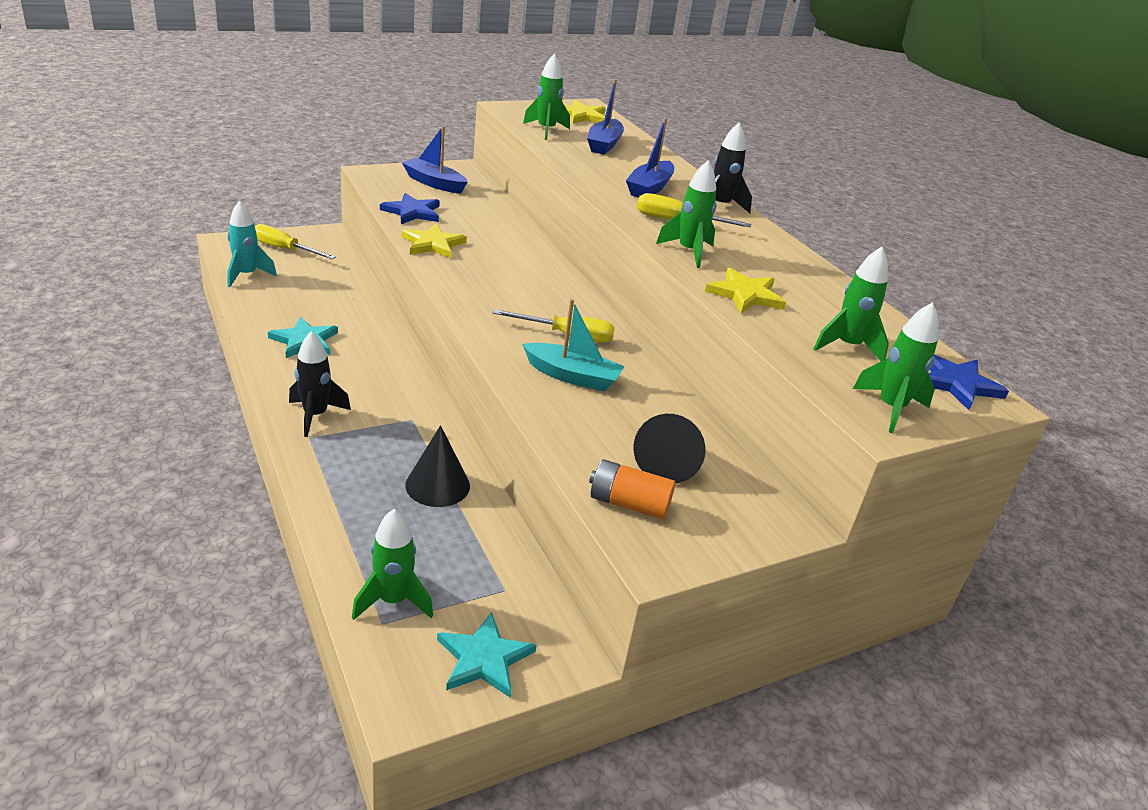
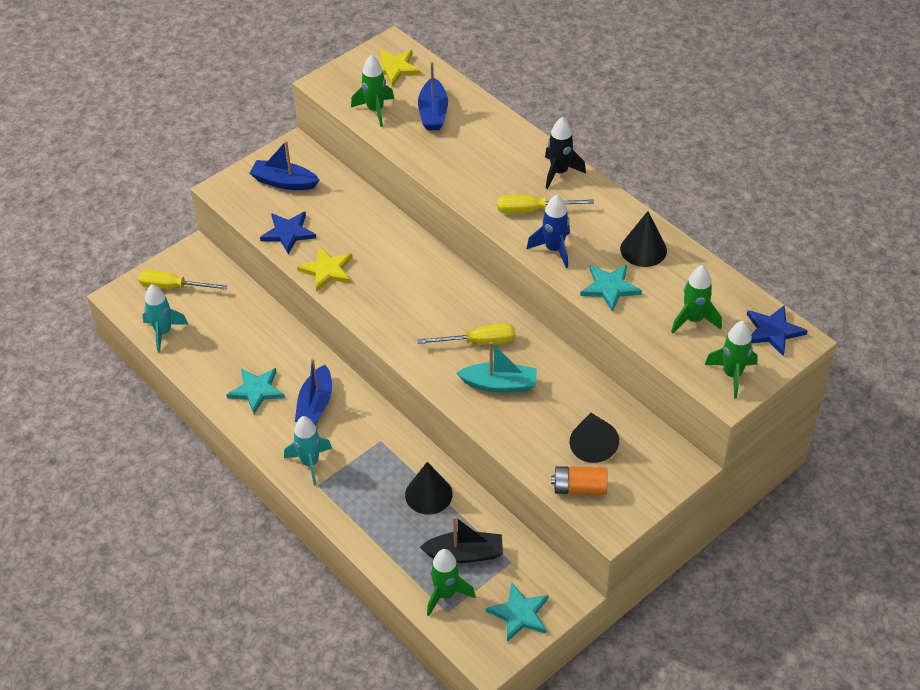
camera: 10 degrees left, 15 degrees up
(315, 415) = (310, 463): black rocket -> turquoise rocket
(446, 561) = (464, 554): none -> black boat
(649, 188) = (495, 169): blue boat -> blue boat (315, 404)
(688, 252) = (554, 249): green rocket -> blue rocket
(745, 295) = (610, 288): yellow star -> turquoise star
(798, 278) = (643, 249): none -> black cone

